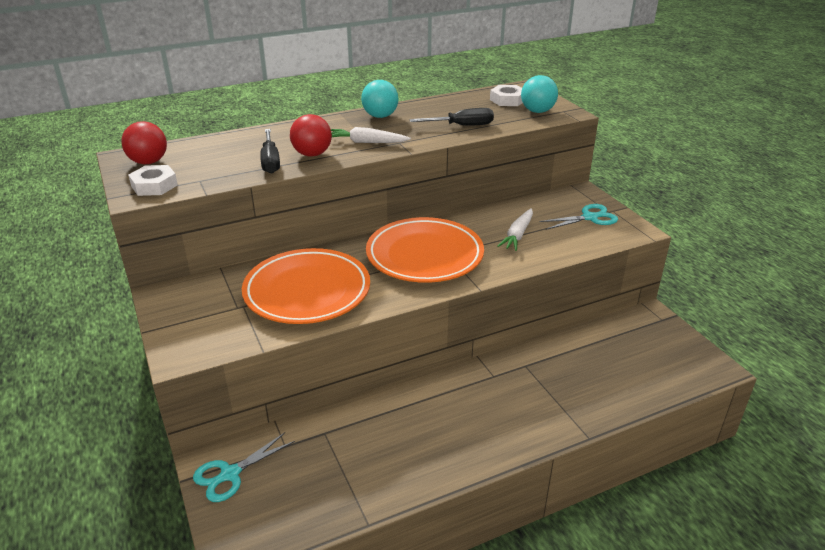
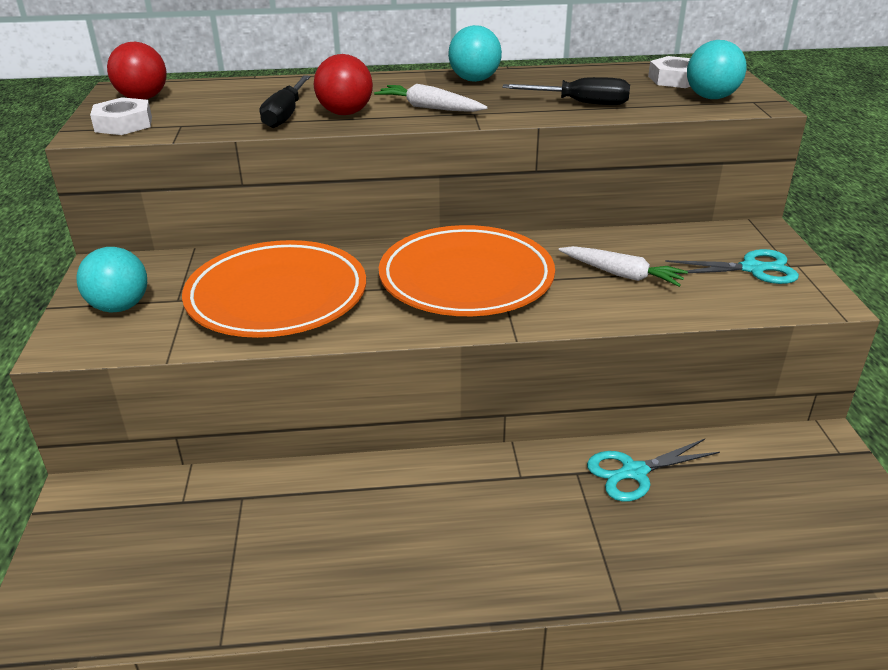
camera: 20 degrees right, 0 degrees up
(198, 321) = (120, 307): none -> turquoise ball
(230, 474) = (93, 520): turquoise scissors -> turquoise scissors (634, 472)
(517, 235) = (621, 274): white carrot -> white carrot turned 105 degrees counterclockwise

